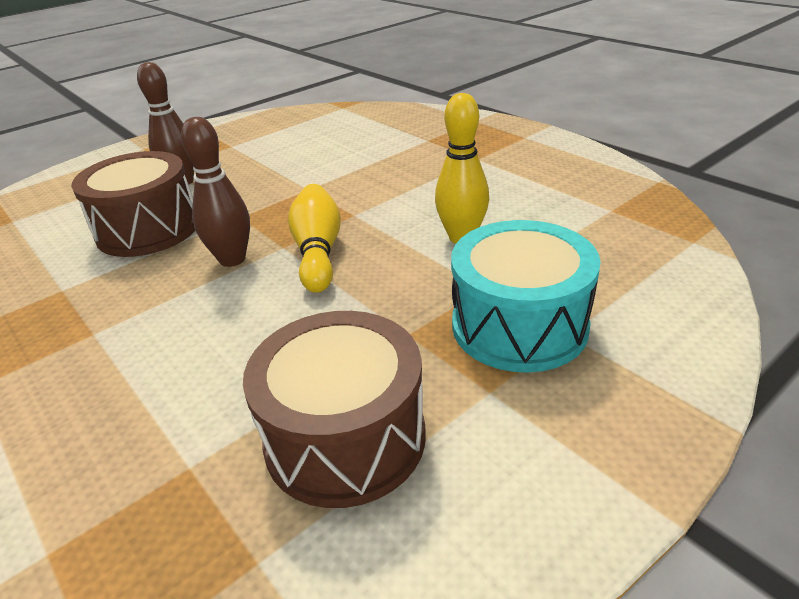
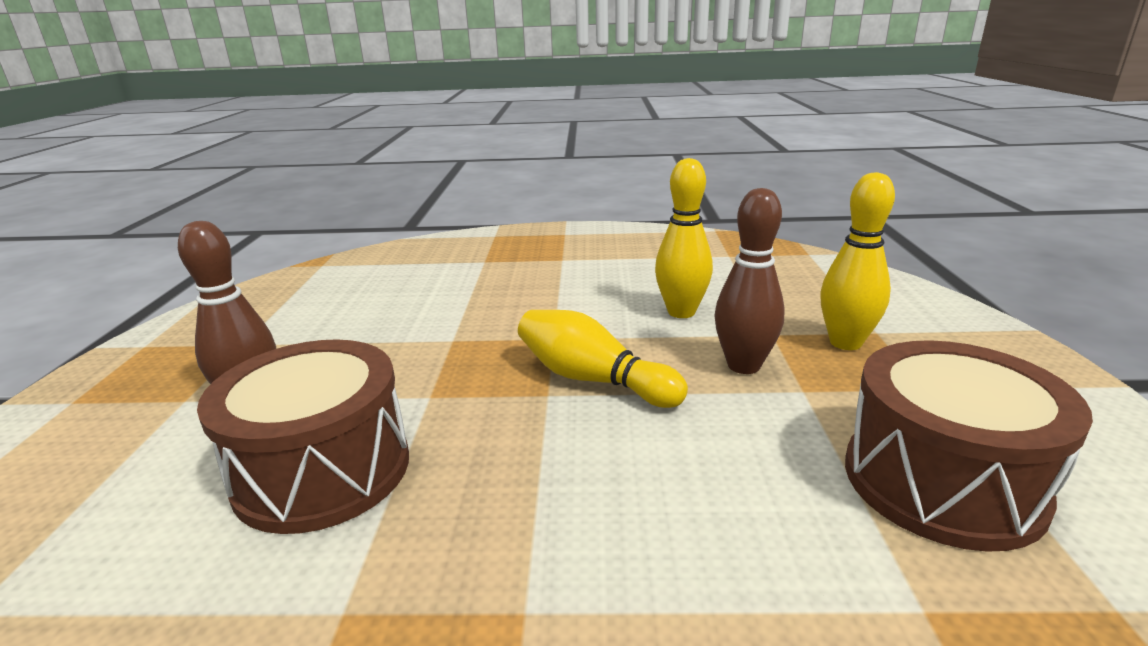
camera: 50 degrees left, 10 degrees down
(232, 259) = (519, 433): brown bowling pin -> brown bowling pin (743, 365)
(519, 325) = (845, 342): turquoise drum -> yellow bowling pin

